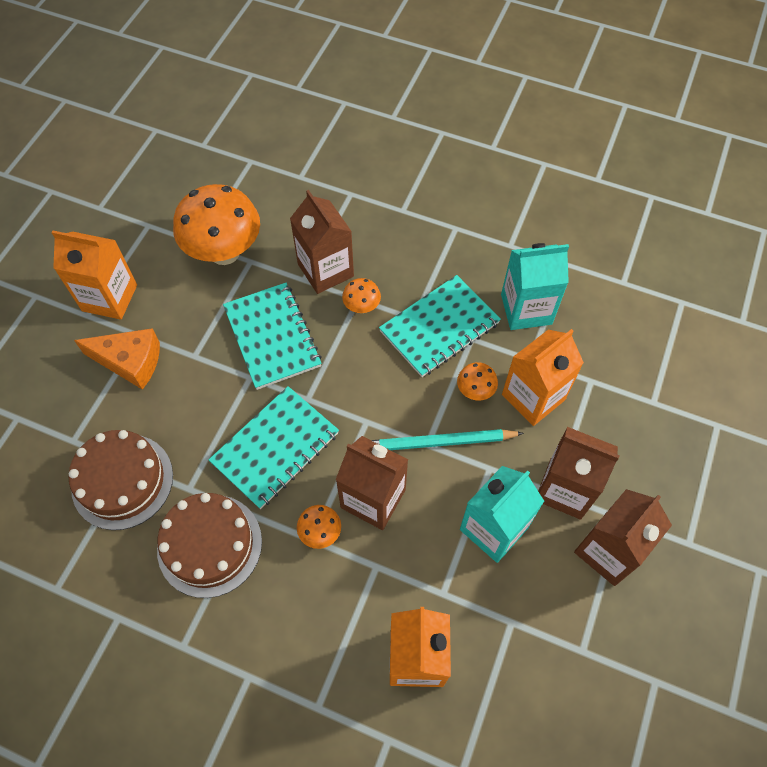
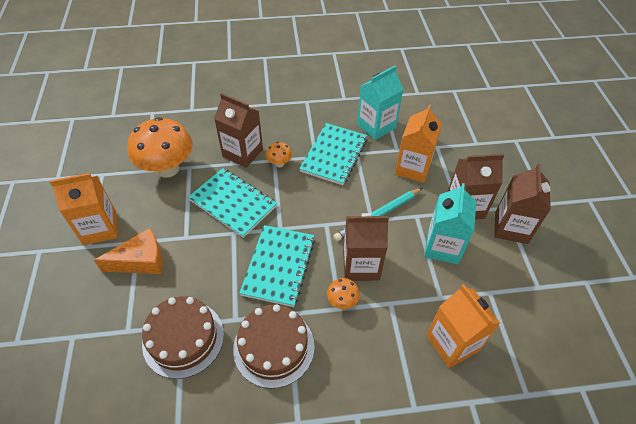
camera: 30 degrees left, 10 degrees down
(475, 391) = (378, 179): orange mushroom -> none

